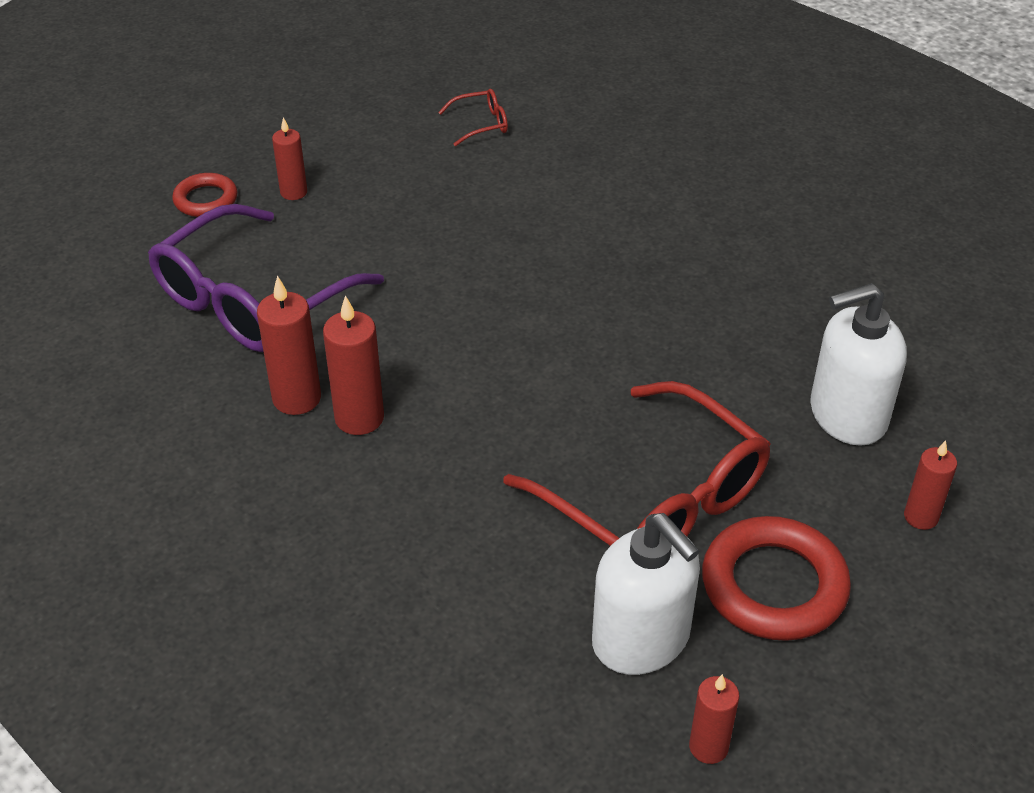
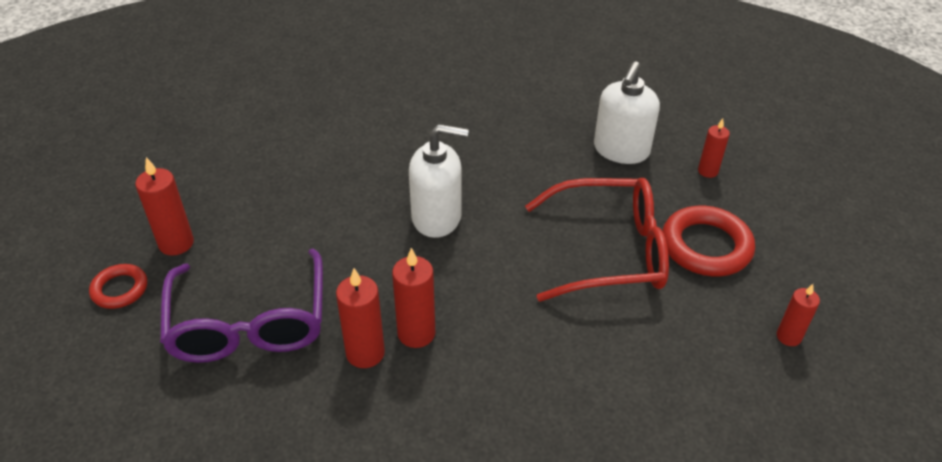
camera: 50 degrees left, 0 degrees up
(293, 192) = (176, 243): red candle -> red candle, size x1.54
(481, 124) = (236, 131): red glasses -> none
(641, 639) = (698, 317): white soap dispenser -> white soap dispenser (437, 217)

